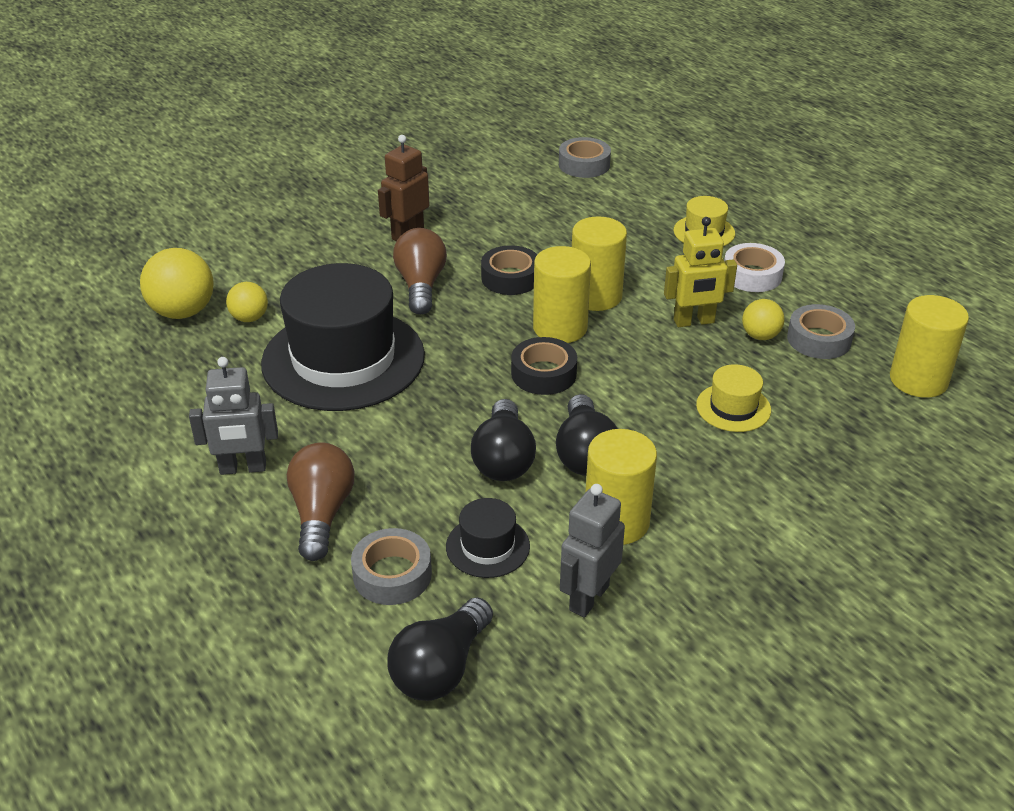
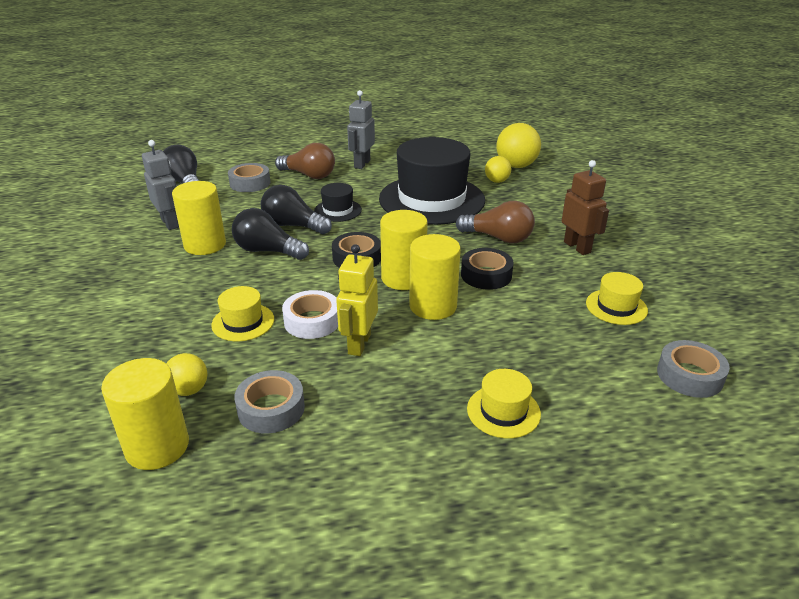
camera: 115 degrees right, 5 degrees down
(487, 546) = (236, 207): black hat -> black hat (338, 210)
(511, 201) = (616, 307): none -> yellow hat
(752, 275) = (402, 411): white tape -> white tape (312, 321)
(760, 336) = (308, 373): yellow ball -> yellow ball (189, 390)

